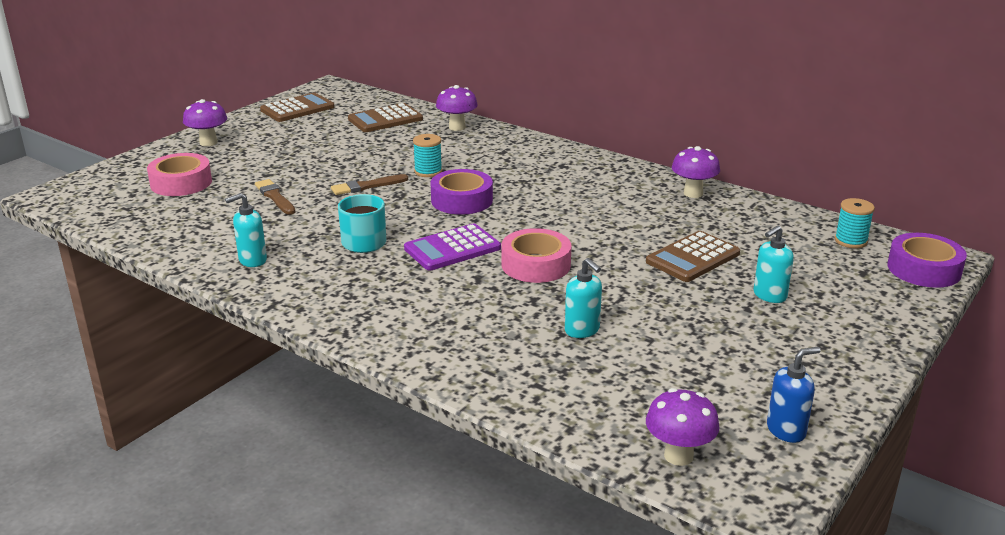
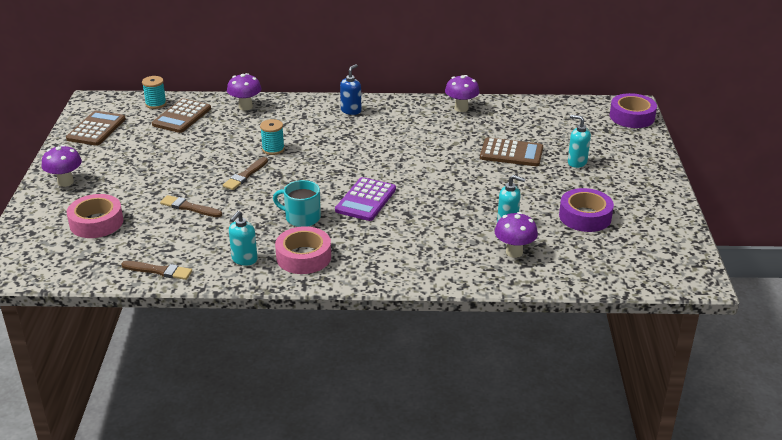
camera: 35 degrees left, 5 degrees up
(166, 242) = (159, 271): none -> brown brush
(461, 200) = (325, 163): purple tape -> purple tape (585, 216)
(536, 265) = (430, 191): pink tape -> pink tape (303, 257)
(678, 456) = (636, 272): purple mushroom -> purple mushroom (514, 252)
(693, 258) = (511, 153): brown calculator -> brown calculator turned 90 degrees counterclockwise
(769, 295) = (577, 162): turquoise soap dispenser -> turquoise soap dispenser turned 105 degrees clockwise
(786, 430) = (667, 236): blue soap dispenser -> blue soap dispenser (351, 111)
(850, 241) = (579, 111): turquoise spool -> turquoise spool (156, 104)

